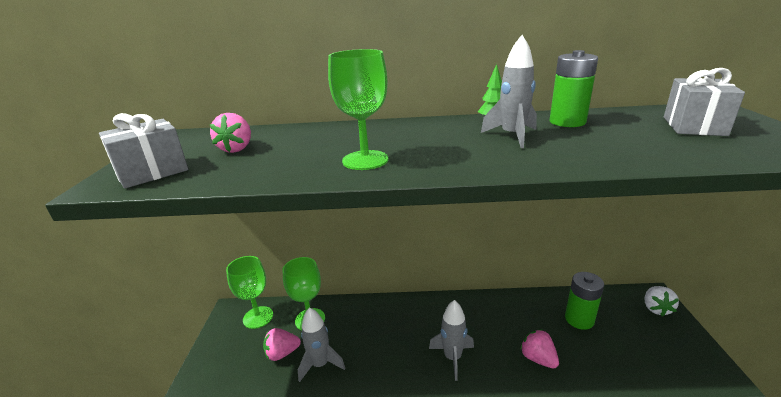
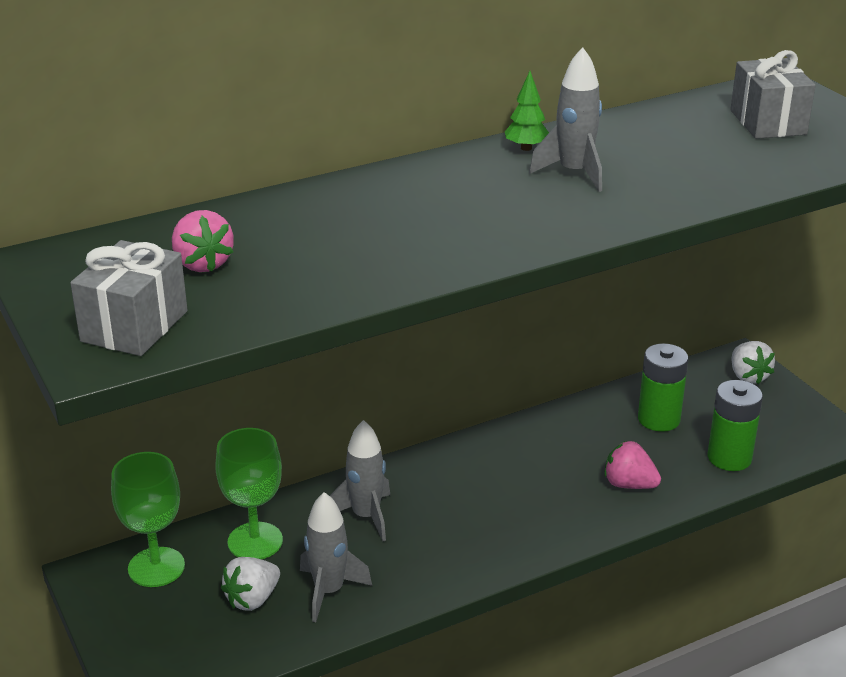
camera: 30 degrees left, 5 degrees up
(282, 353) = (252, 599): pink strawberry -> white strawberry
(365, 160) = (424, 246): green goblet -> none
(452, 358) = (517, 520): grey rocket -> grey rocket (366, 516)
(567, 122) = (623, 136): green battery -> green battery (729, 458)

